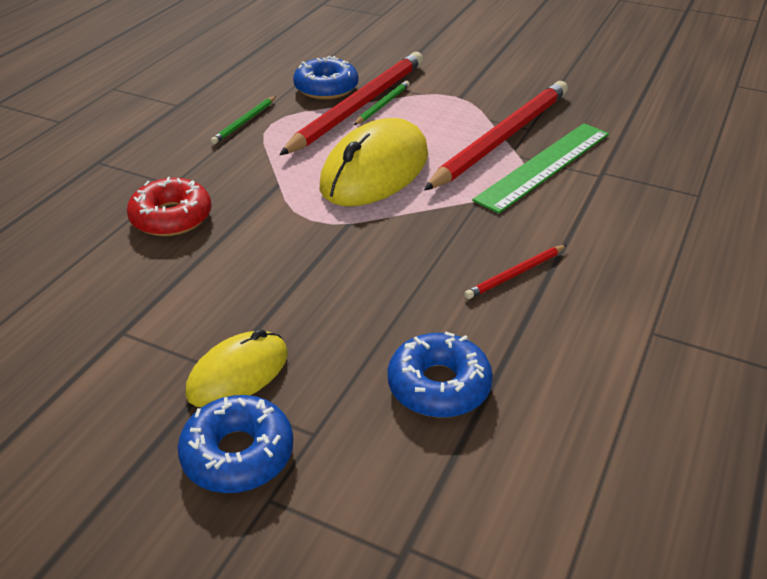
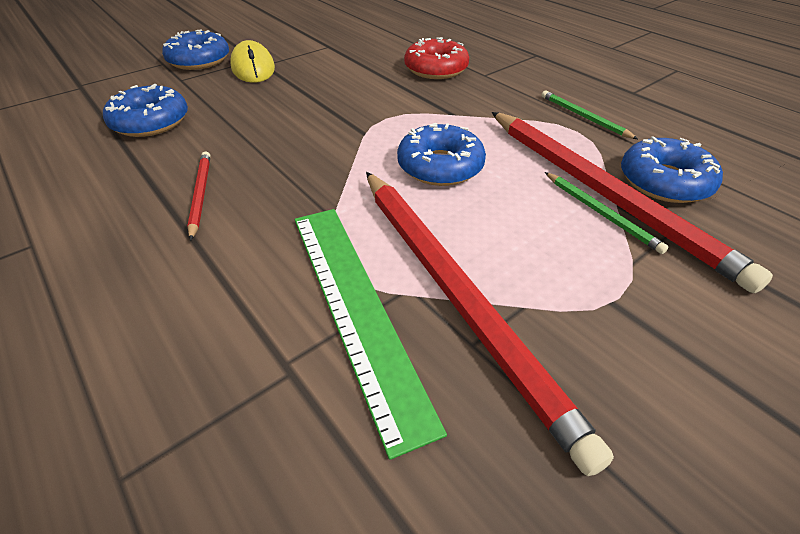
camera: 115 degrees right, 5 degrees up
(375, 171) = (440, 166): yellow mouse -> blue donut

